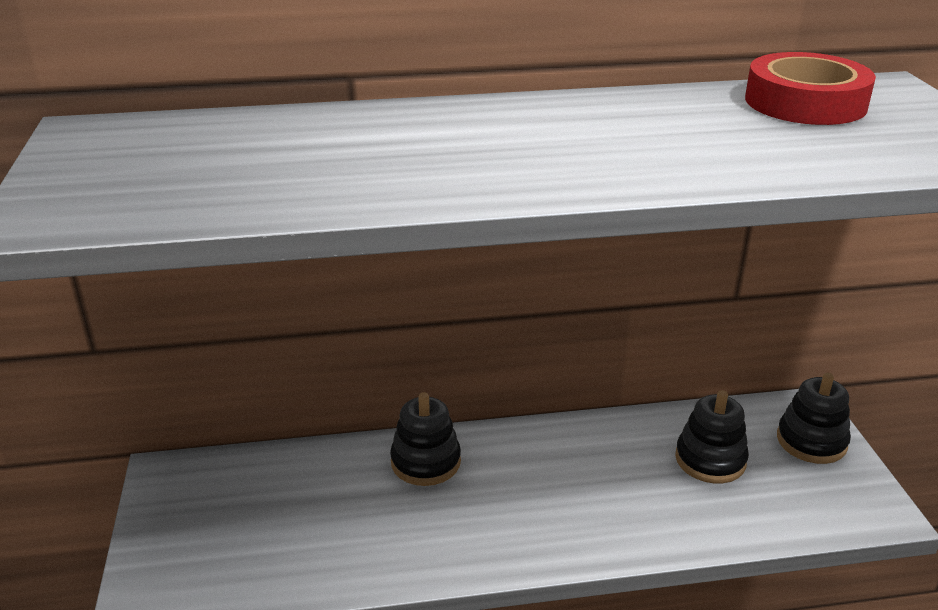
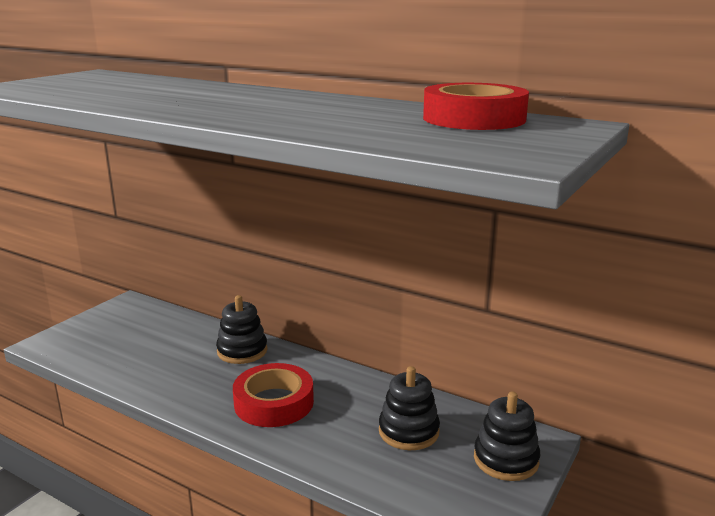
camera: 40 degrees right, 10 degrees down
(554, 503) = (274, 402): none -> red tape

